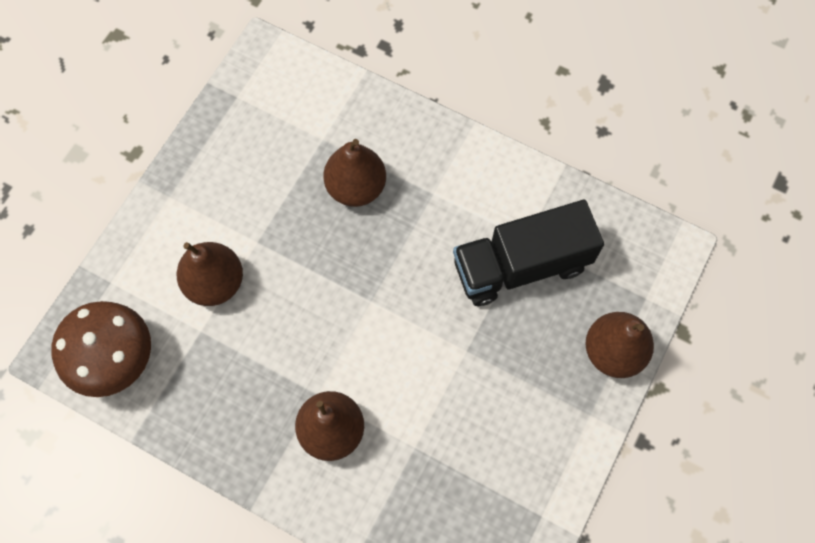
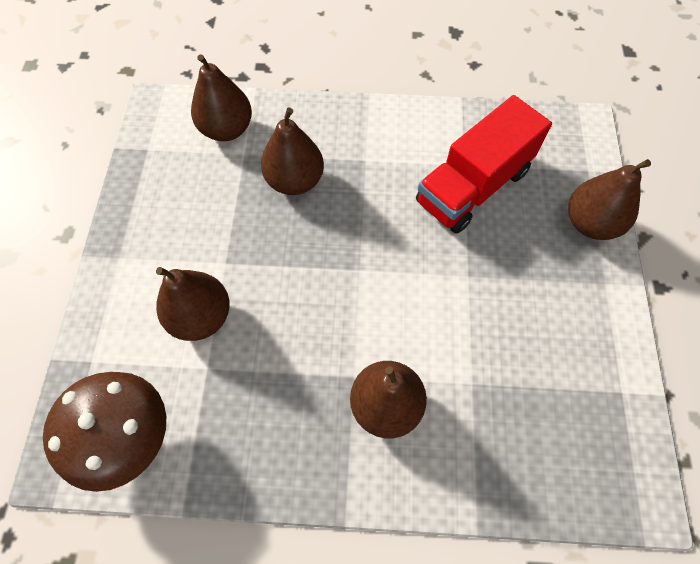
camera: 25 degrees left, 5 degrees down
(318, 106) = (227, 129): none -> brown pear
(521, 265) = (473, 186): black truck -> red truck

